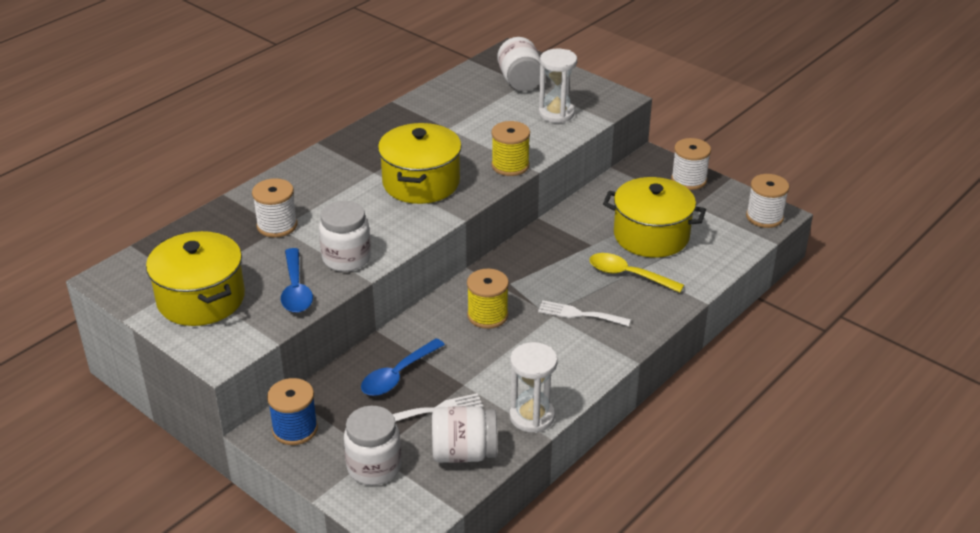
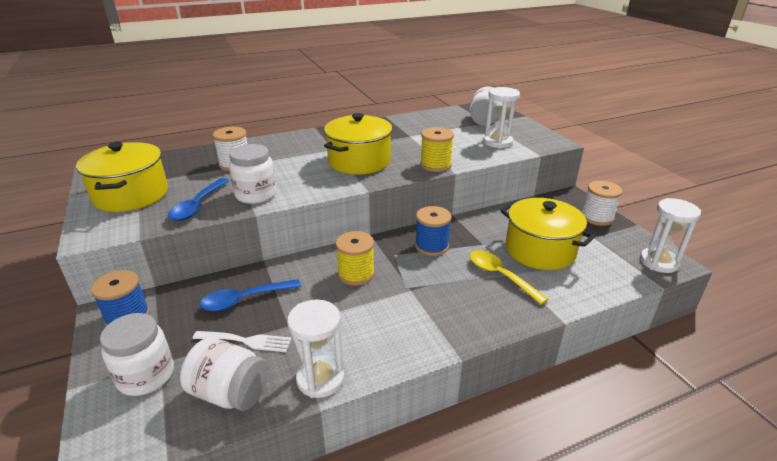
camera: 25 degrees right, 5 degrees down
(542, 262) = (431, 246): none -> blue spool
(579, 314) = (434, 296): white fork -> none
(764, 217) = (659, 262): white spool -> white hourglass

